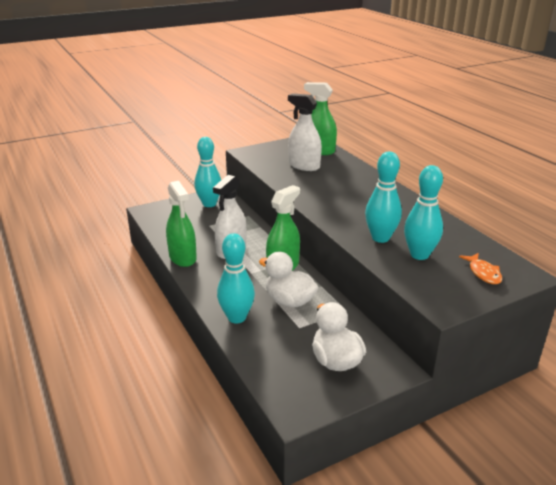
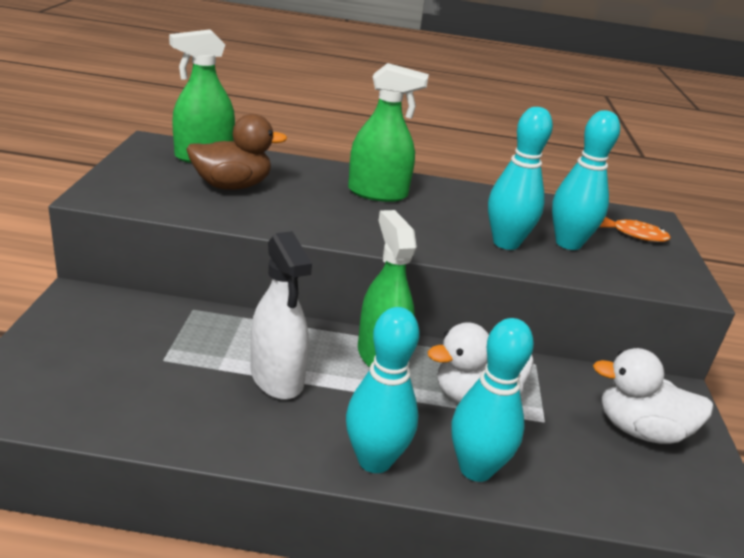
camera: 60 degrees left, 0 degrees up
(183, 258) = (231, 441): green spray bottle -> green spray bottle (377, 193)
(209, 204) = (92, 324): turquoise bowling pin -> turquoise bowling pin (374, 460)
(304, 166) = (232, 186): white spray bottle -> brown duck

